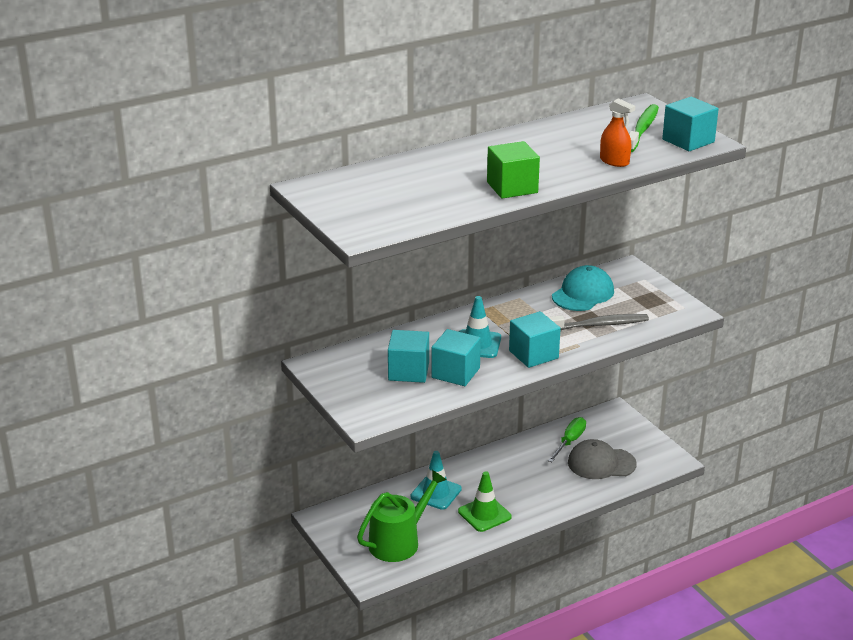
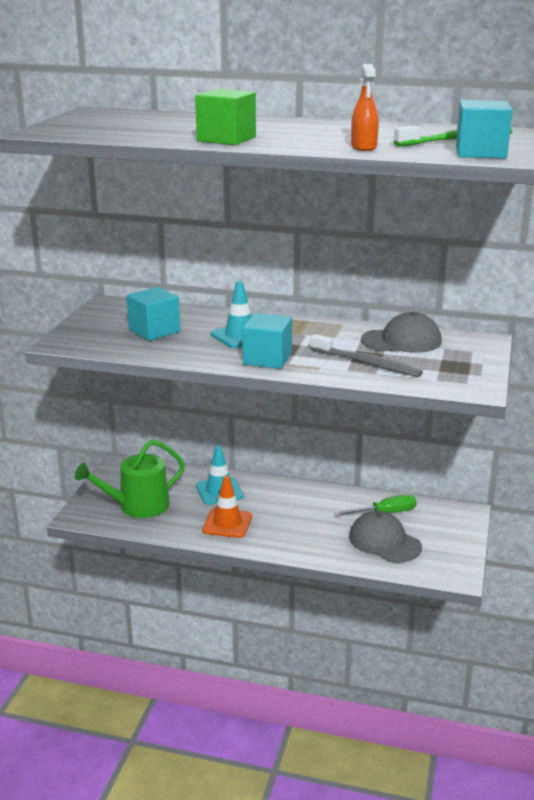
camera: 45 degrees right, 5 degrees down
(399, 541) = (138, 506): green watering can -> green watering can turned 150 degrees clockwise
(455, 373) = (183, 345): turquoise cube -> none
(484, 514) = (227, 523): green traffic cone -> orange traffic cone
(583, 294) = (401, 341): turquoise cap -> grey cap

